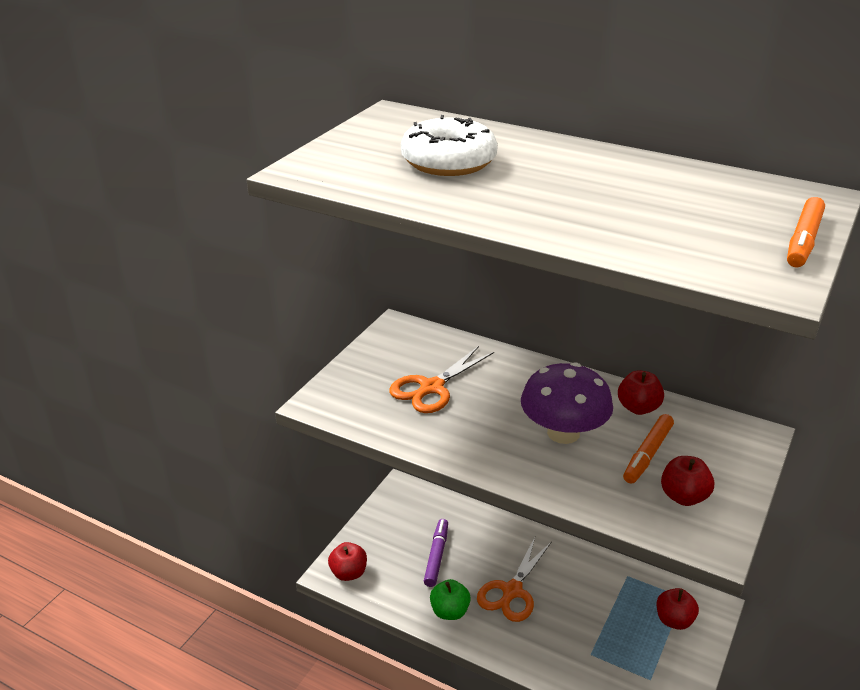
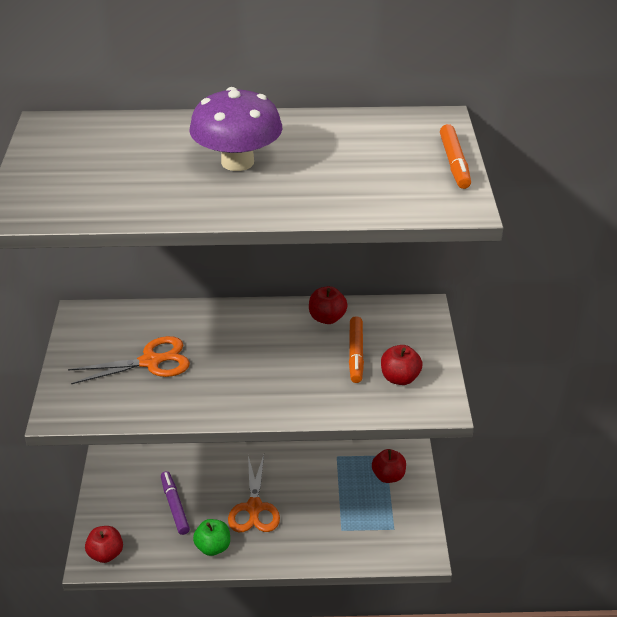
camera: 30 degrees left, 5 degrees up
(431, 388) = (151, 361): orange scissors -> orange scissors turned 120 degrees counterclockwise
(448, 162) = (142, 165): white donut -> none
(563, 433) = (283, 361): purple mushroom -> purple mushroom (237, 162)

